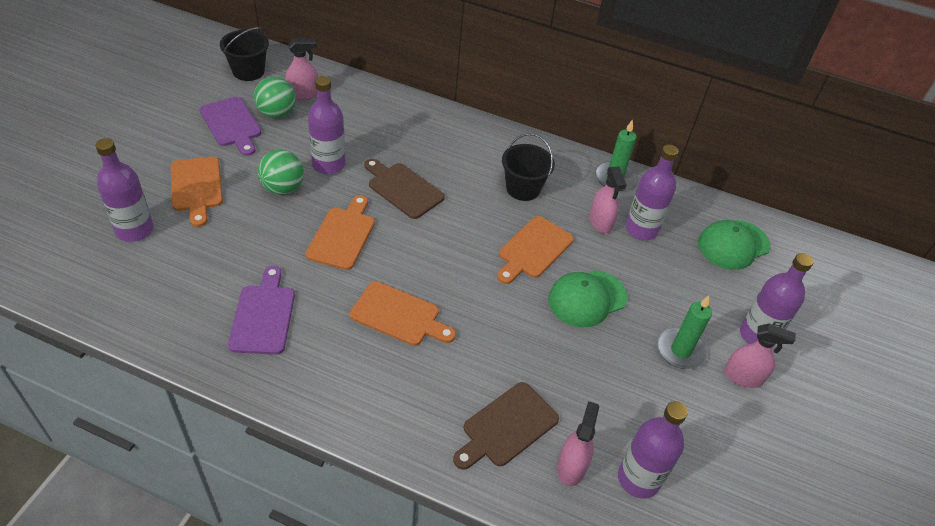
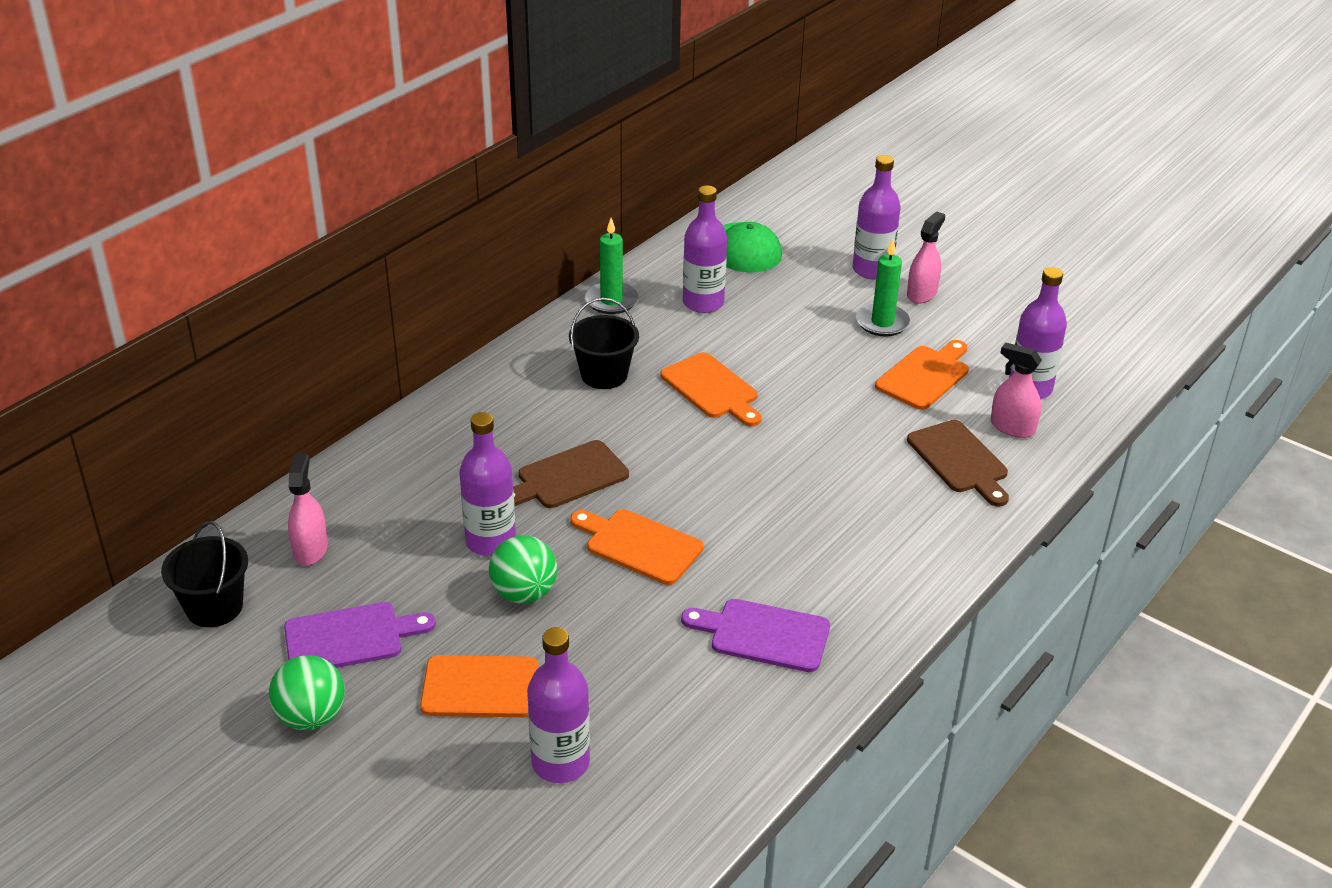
camera: 70 degrees left, 10 degrees down
(277, 114) = (346, 584): green ball -> green ball (311, 717)
(399, 315) = (790, 515): orange cutting board -> orange cutting board (925, 376)
(587, 298) = (798, 367): green cap -> none
(600, 222) = (682, 329): pink spray bottle -> none

